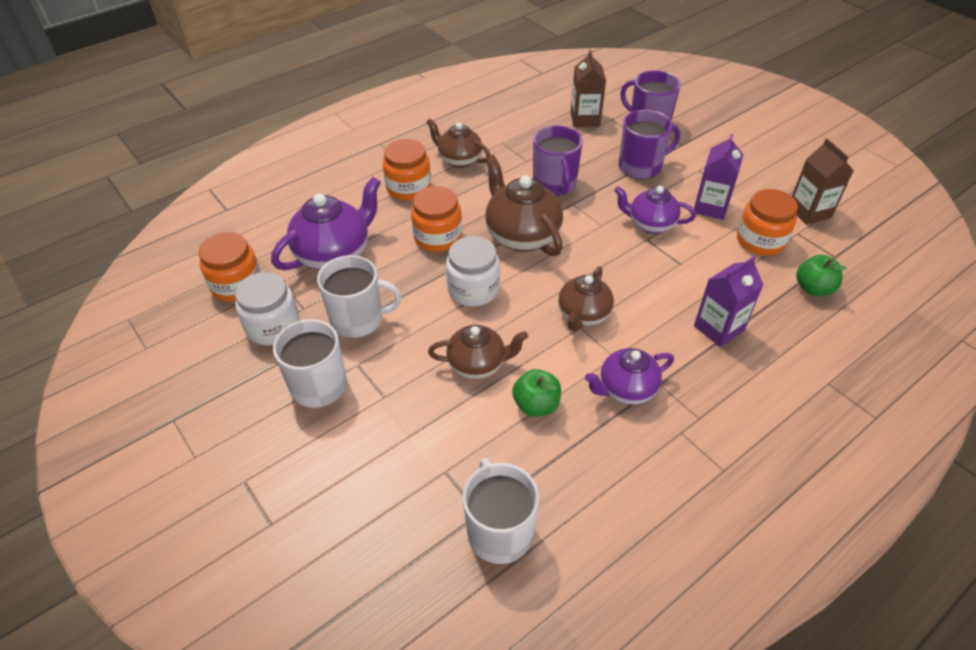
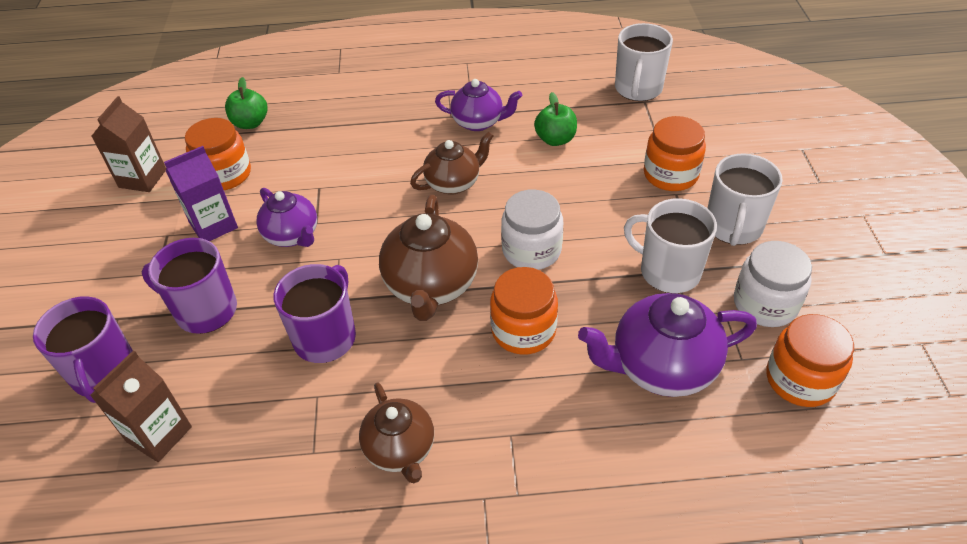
camera: 145 degrees left, 0 degrees up
(409, 188) = (507, 432): orange jar -> orange jar (670, 174)
(477, 364) = (579, 184): brown teapot -> none
(718, 328) = (361, 129): purple carton -> none

